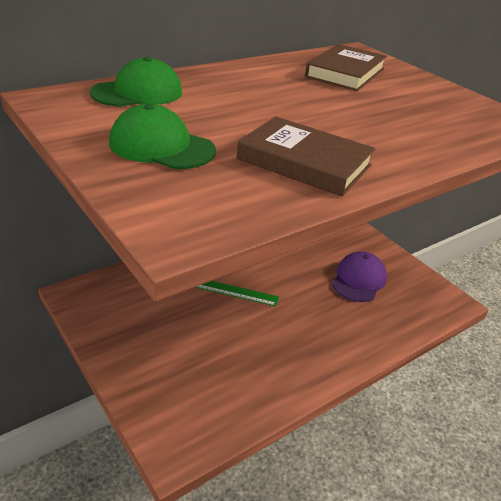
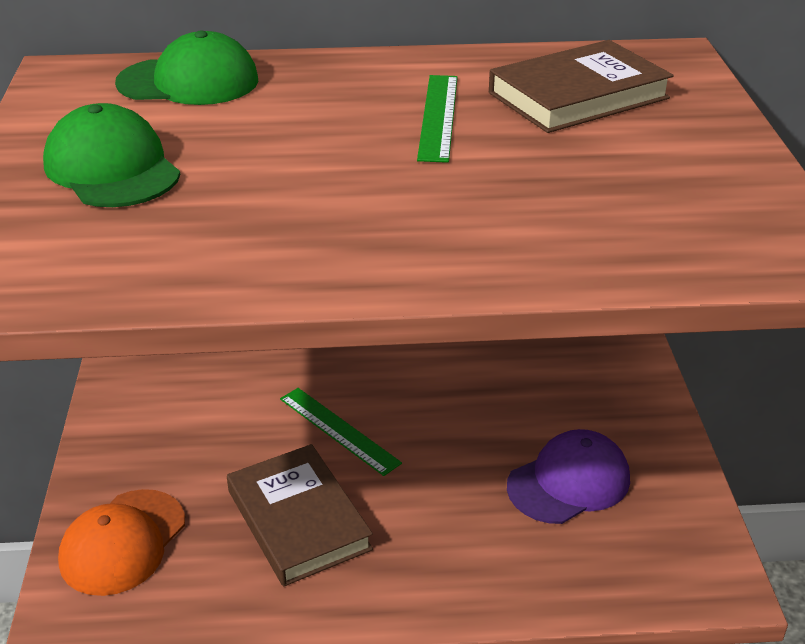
camera: 35 degrees right, 0 degrees up
(169, 394) = (122, 542): none -> orange cap
(298, 91) = (438, 116): none -> green ruler
(304, 162) = (274, 234): brown book -> brown book (298, 520)

